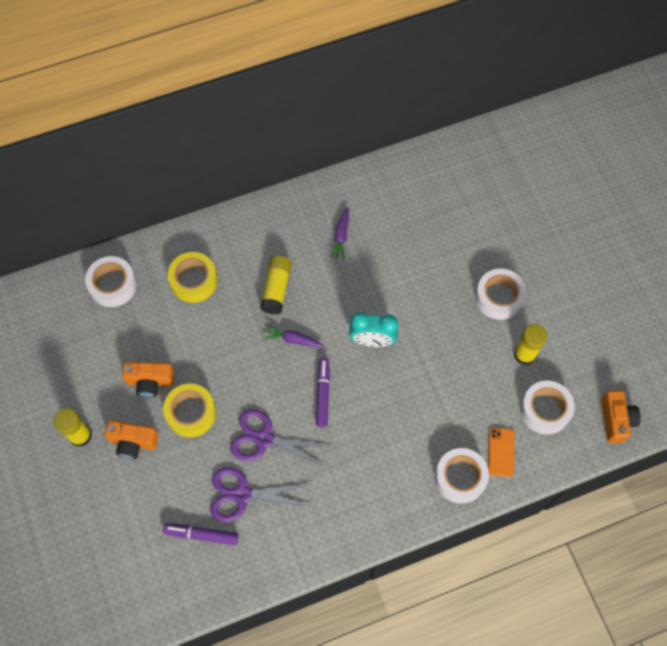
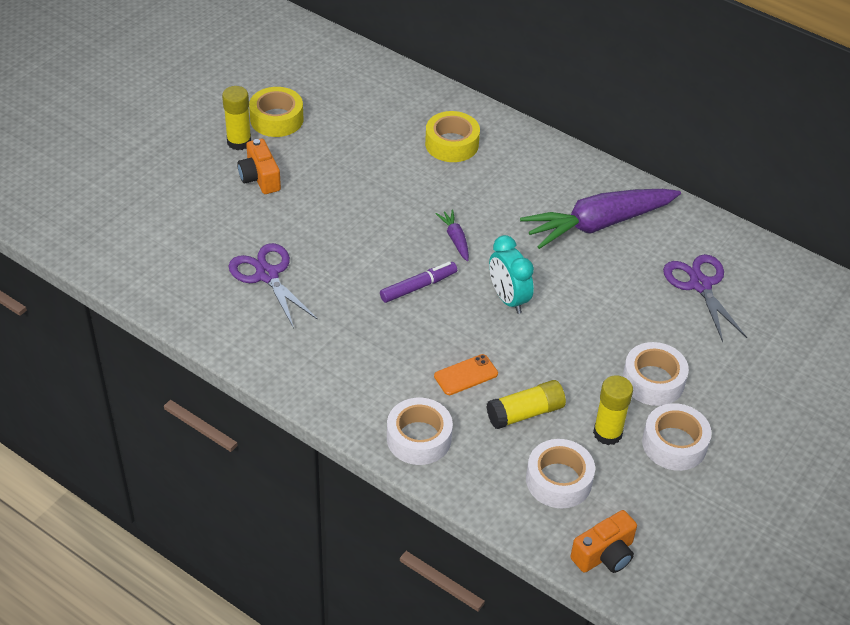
camera: 55 degrees right, 20 degrees down
(113, 285) = (398, 95): white tape -> white tape (674, 444)
(150, 382) = (327, 162): orange camera -> none
(191, 413) = (319, 202): yellow tape -> yellow tape (276, 119)
(201, 535) = (206, 264): purple marker -> none
(264, 439) = (335, 265): purple scissors -> purple scissors (700, 285)
(276, 288) = (497, 203): yellow glue stick -> yellow glue stick (525, 413)
(341, 236) = (598, 224): purple carrot -> purple carrot, size x2.38
(501, 452) = (476, 461): orange phone -> orange phone (466, 375)

